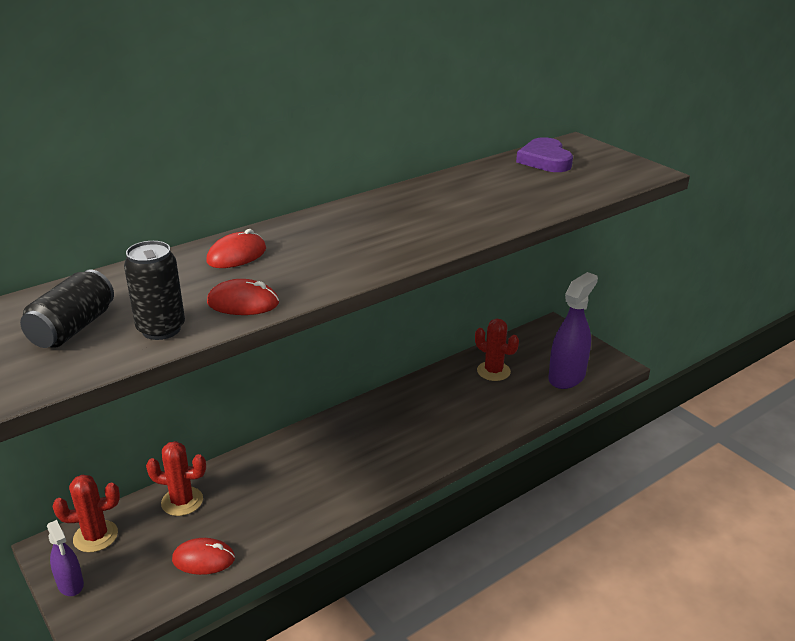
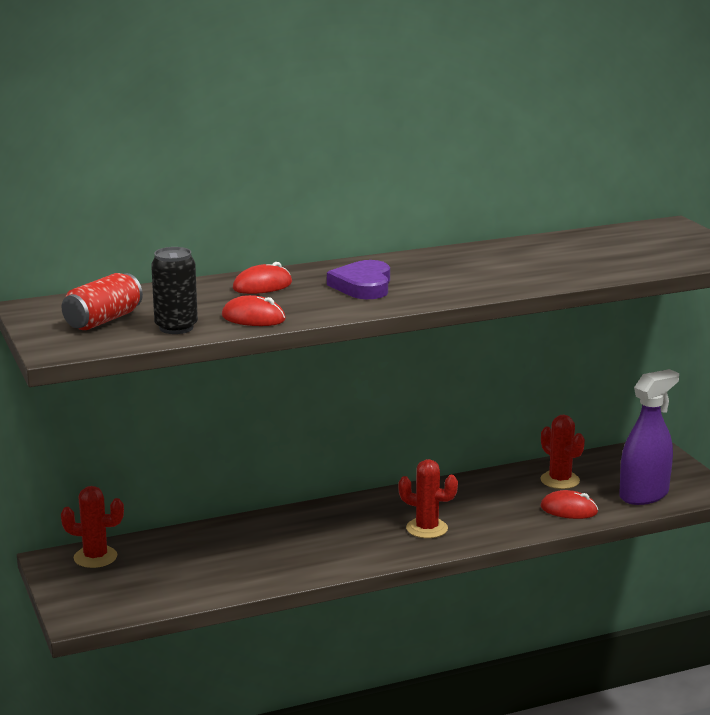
camera: 15 degrees right, 10 degrees down
(70, 584) = (64, 586): purple spray bottle -> none
(73, 328) = (103, 320): black can -> red can
(182, 501) = (184, 543): red cactus -> red cactus (427, 528)
(203, 559) = (192, 586): red mouse -> red mouse (569, 509)
(545, 160) = (622, 237): purple heart -> purple heart (363, 286)

